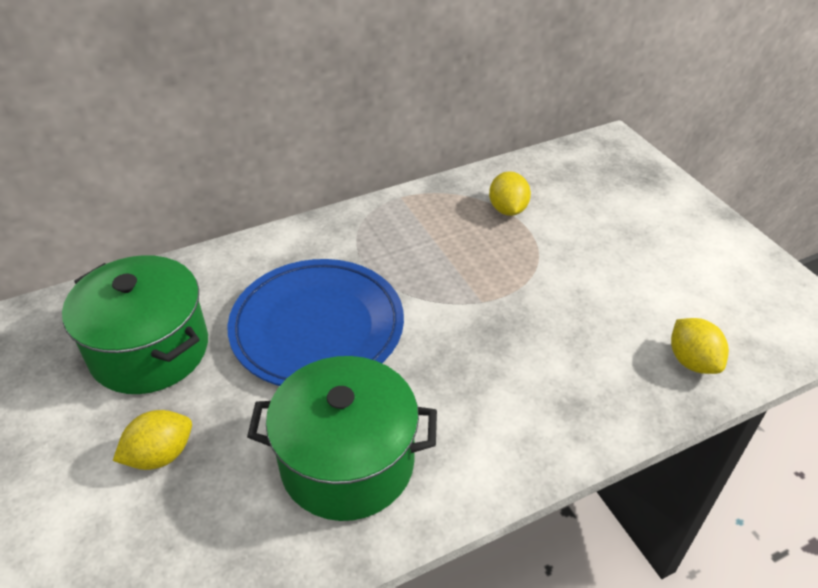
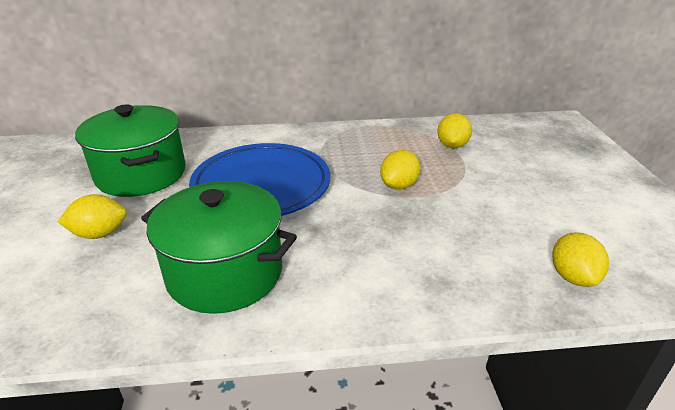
camera: 20 degrees right, 10 degrees down
(476, 286) = (399, 185): none -> yellow lemon

